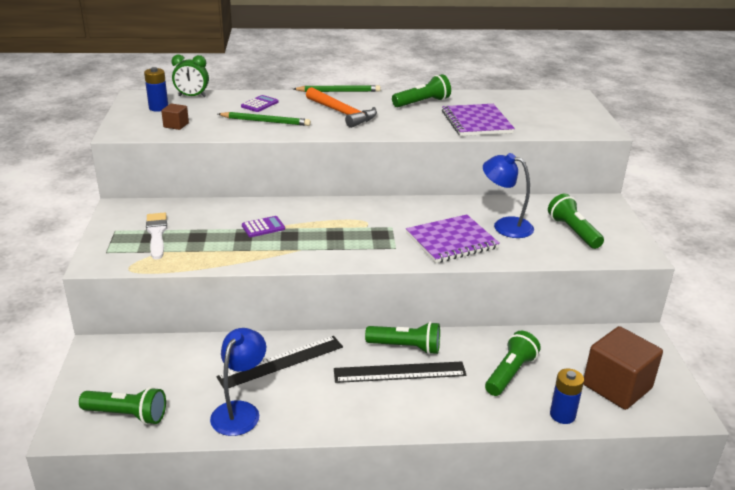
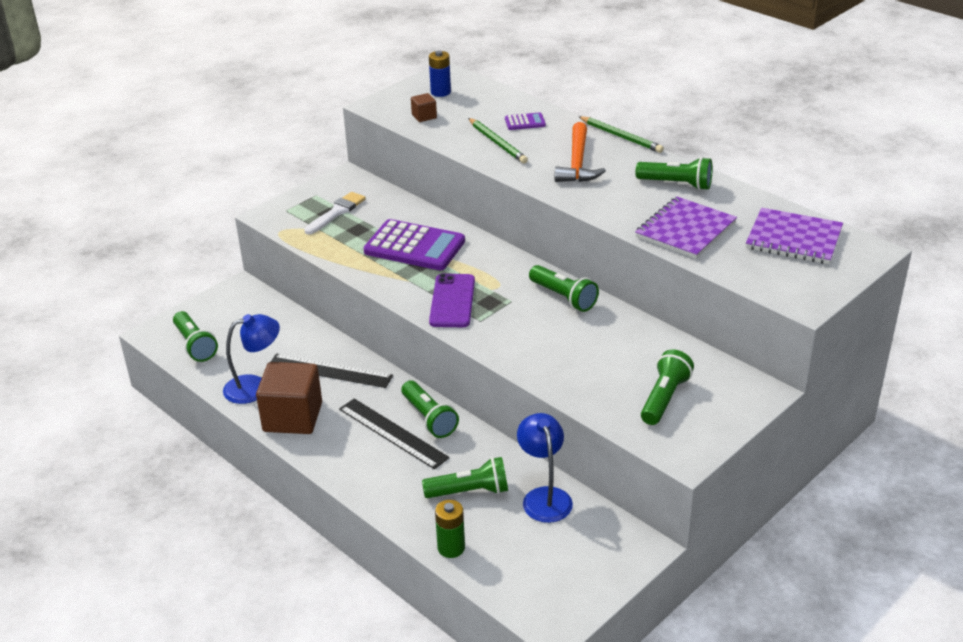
camera: 50 degrees right, 5 degrees up
(192, 96) = (486, 90): green clock -> none
(263, 227) = (414, 246): purple calculator -> purple calculator, size x2.21
(355, 246) = (452, 301): none -> purple phone
(418, 209) = (563, 297): none -> green flashlight
(451, 241) = (536, 341): purple notebook -> purple notebook (793, 239)
(505, 226) = (610, 355): blue lamp -> blue lamp (544, 497)
(562, 415) = (451, 548): blue battery -> green battery
(617, 386) = (535, 563): brown cube -> brown cube (293, 417)

